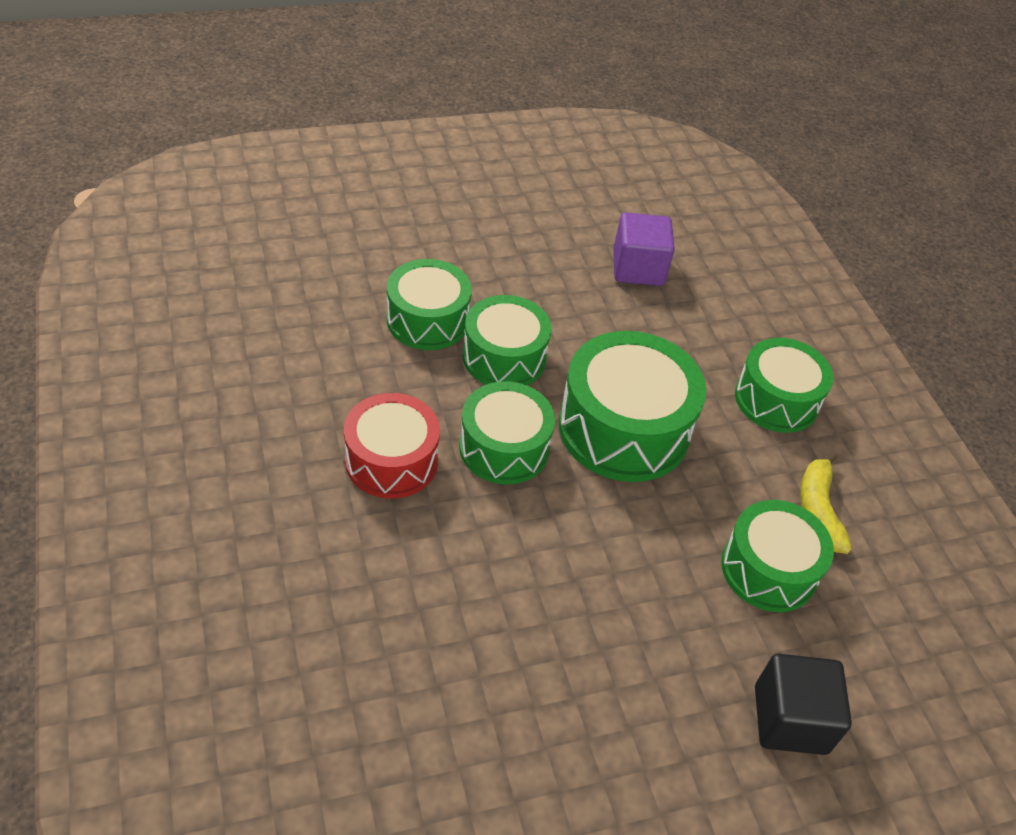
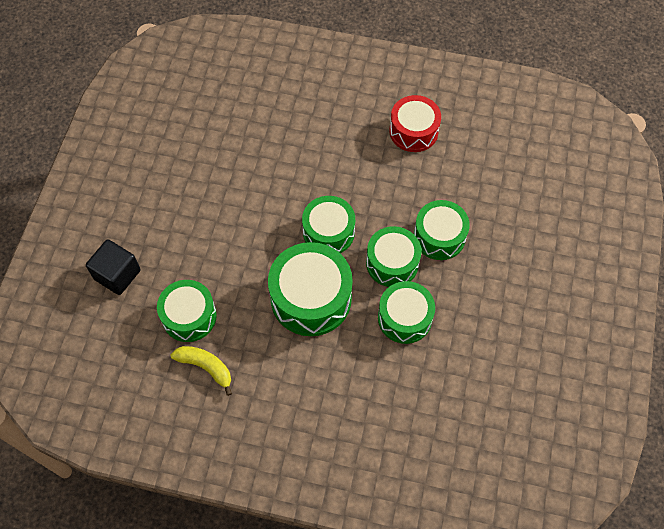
camera: 125 degrees right, 15 degrees up
(391, 460) = (346, 178): red drum -> red drum (413, 131)
(638, 268) = (435, 384): purple cube -> none
(776, 400) = (288, 398): green drum -> green drum (404, 318)

